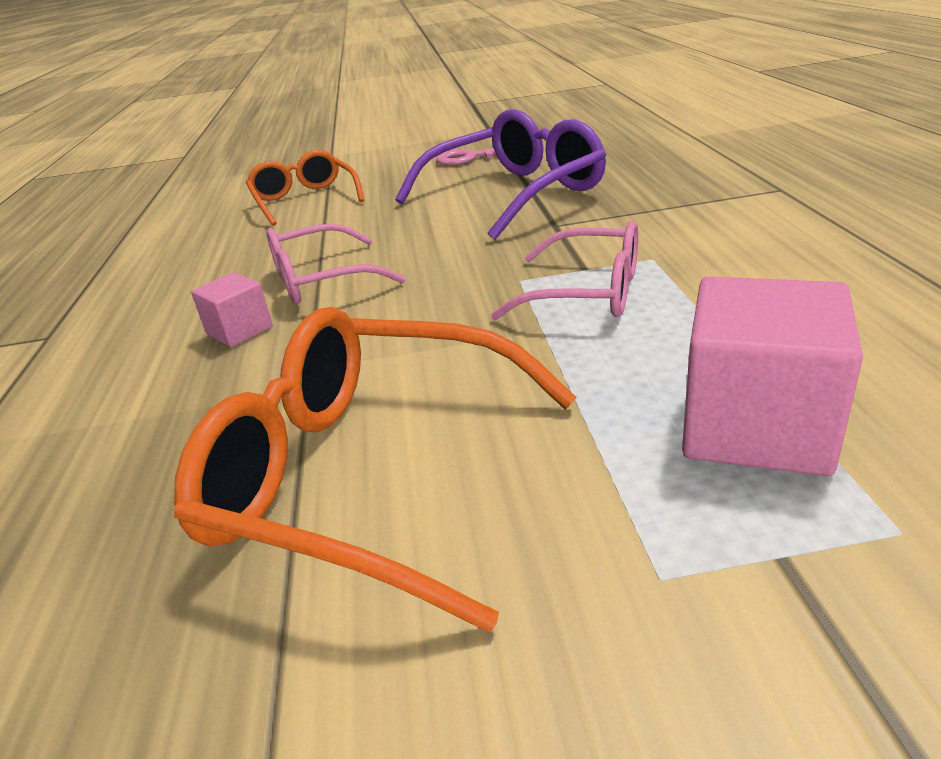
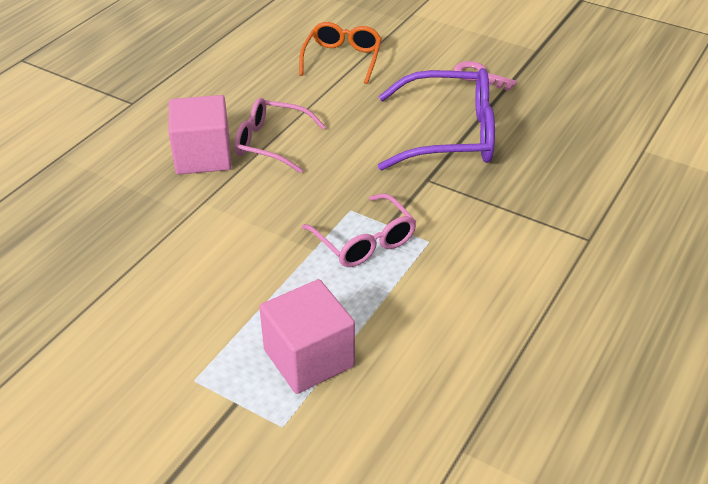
camera: 35 degrees right, 10 degrees up
(239, 330) = (203, 156): pink cube -> pink cube, size x1.88
(368, 474) = (163, 274): orange glasses -> none

